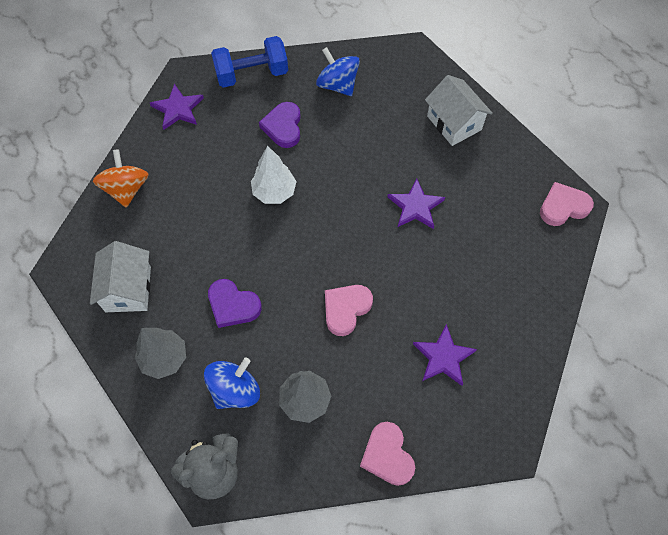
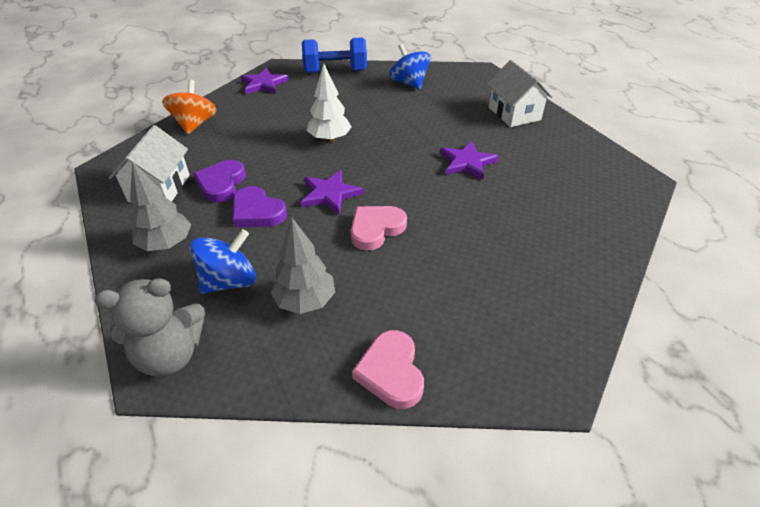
camera: 10 degrees right, 20 degrees down
(283, 127) = (352, 102): purple heart -> purple heart (221, 184)
(443, 357) = (479, 283): purple star -> purple star (330, 194)
(563, 207) = (625, 178): pink heart -> none

